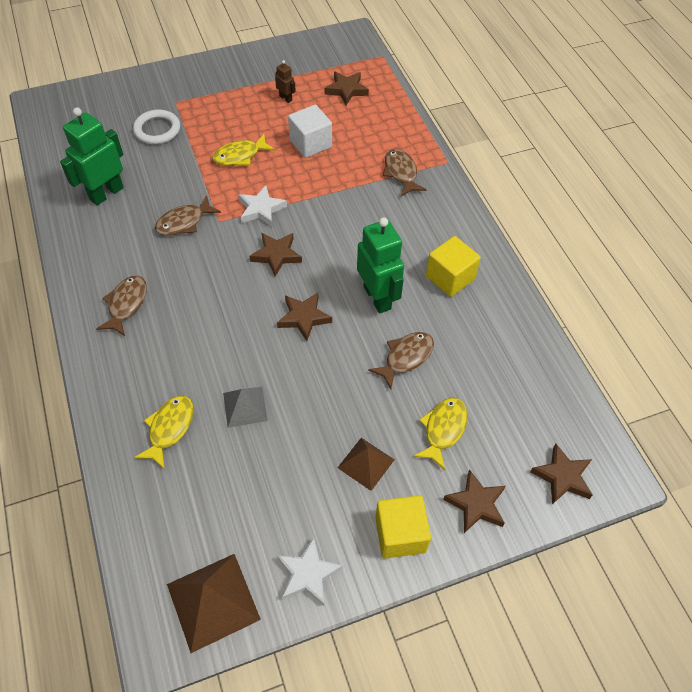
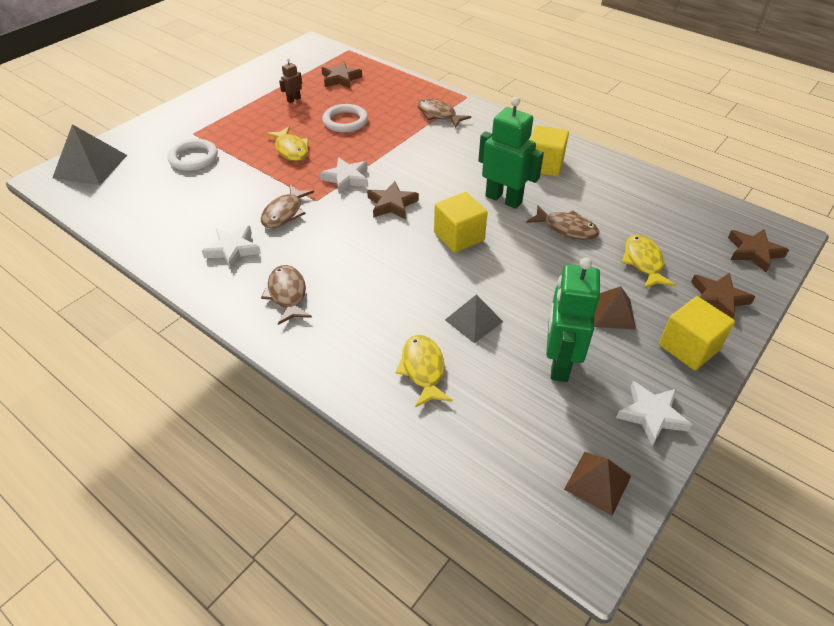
camera: 30 degrees left, 10 degrees down
(76, 104) = (90, 166): none -> grey pyramid
(106, 193) = (186, 220): green robot -> green robot (559, 363)
(119, 240) = (233, 249): none -> white star
(213, 601) = (597, 482): brown pyramid -> brown pyramid, size x0.63
(240, 155) = (291, 149): yellow fish -> yellow fish turned 60 degrees counterclockwise
(286, 98) = (294, 99): brown robot -> brown robot turned 60 degrees counterclockwise
(304, 317) = (459, 236): brown star -> yellow cube
(310, 143) = (345, 121): white cube -> white ring
(406, 357) = (566, 228): brown fish -> brown fish turned 105 degrees clockwise

